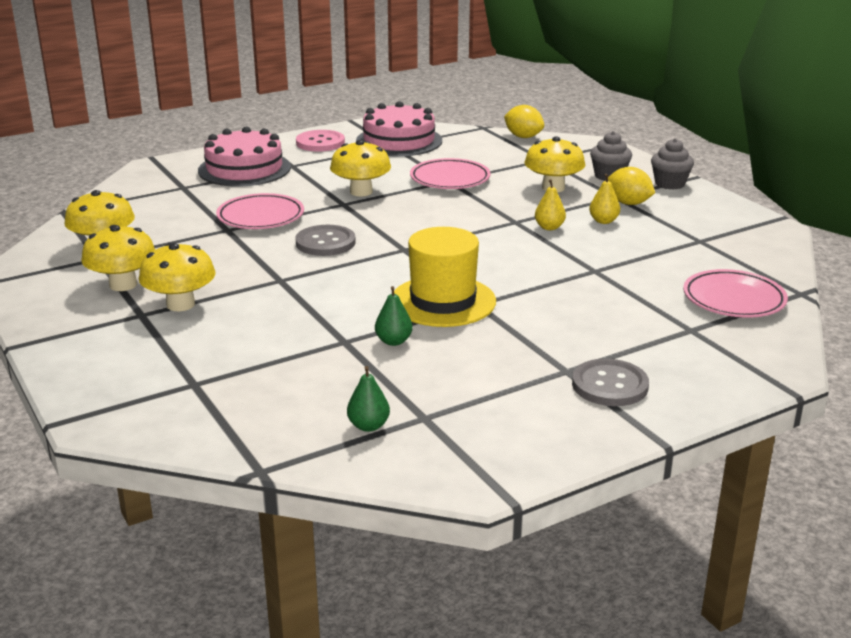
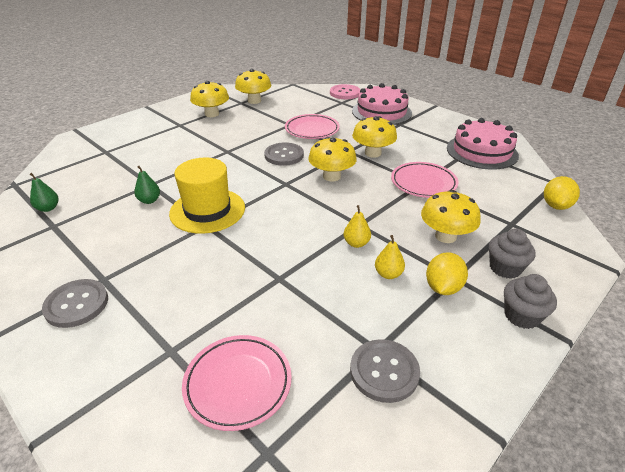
camera: 75 degrees right, 10 degrees up
(180, 304) = (191, 131): yellow mushroom -> yellow mushroom (331, 176)
(320, 143) = (448, 125): pink button -> pink button (345, 93)
(724, 241) = (384, 371): none -> grey button

